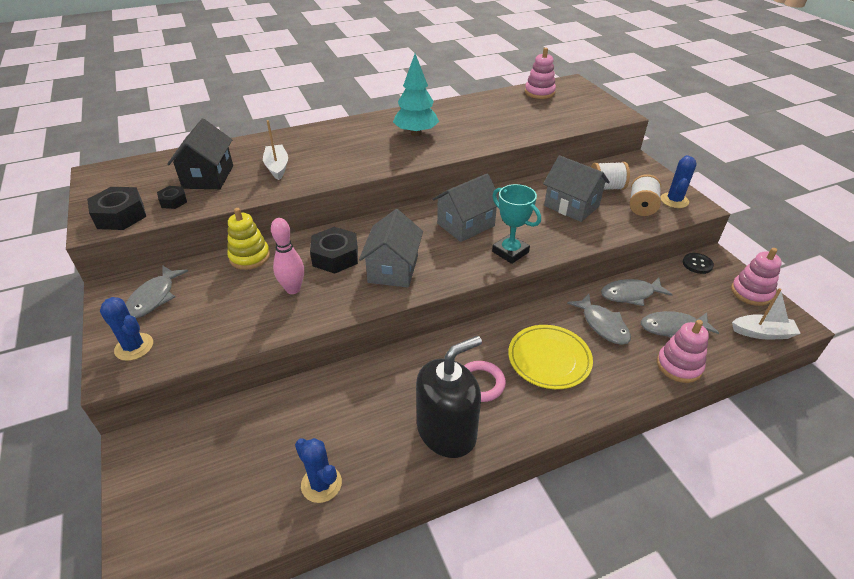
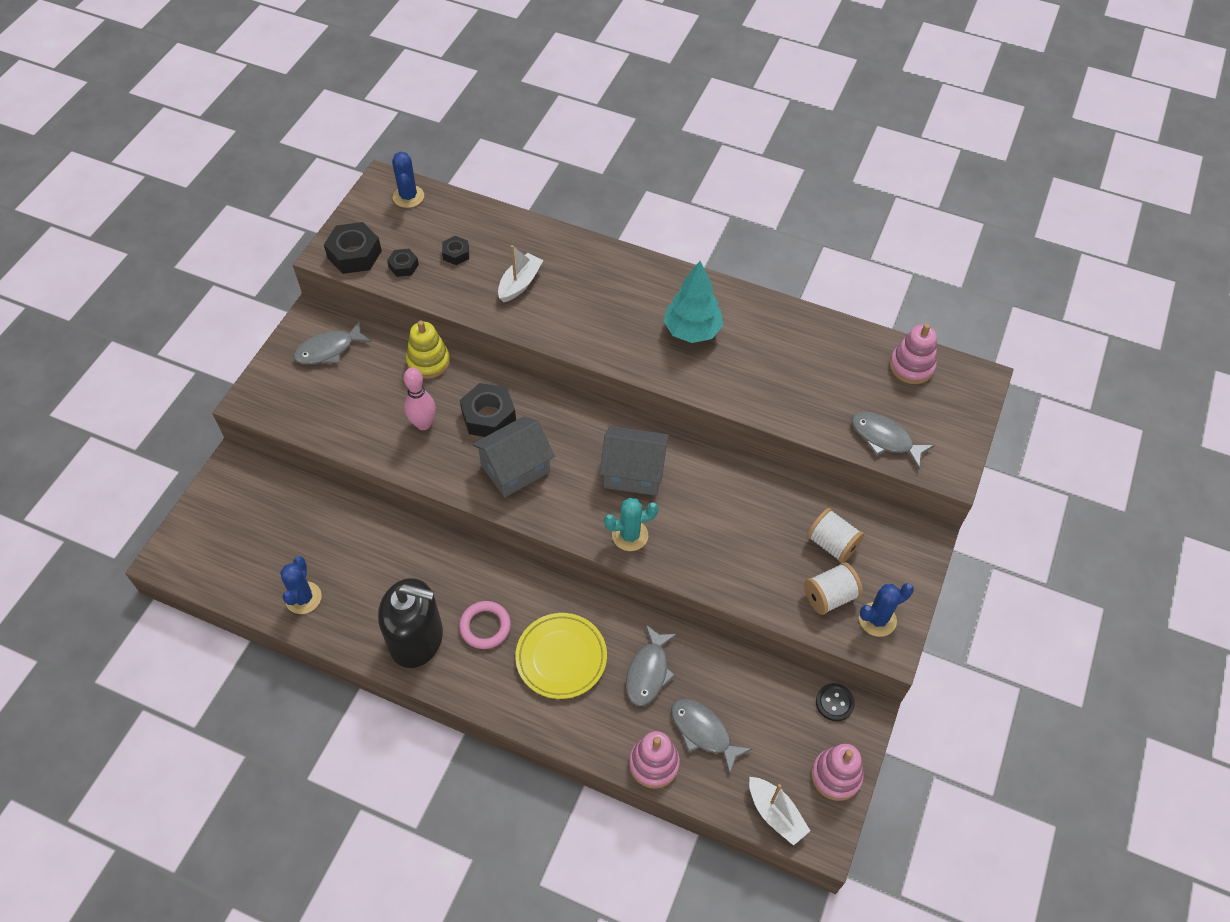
camera: 45 degrees right, 15 degrees up
(134, 347) = (278, 388): blue cactus -> blue cactus (408, 196)
(208, 177) = (456, 254): black house -> black nut
(510, 252) = (630, 535): turquoise trophy -> turquoise cactus
(571, 206) = (761, 535): grey house -> none
(630, 294) = (718, 669): grey fish -> grey fish (885, 439)

